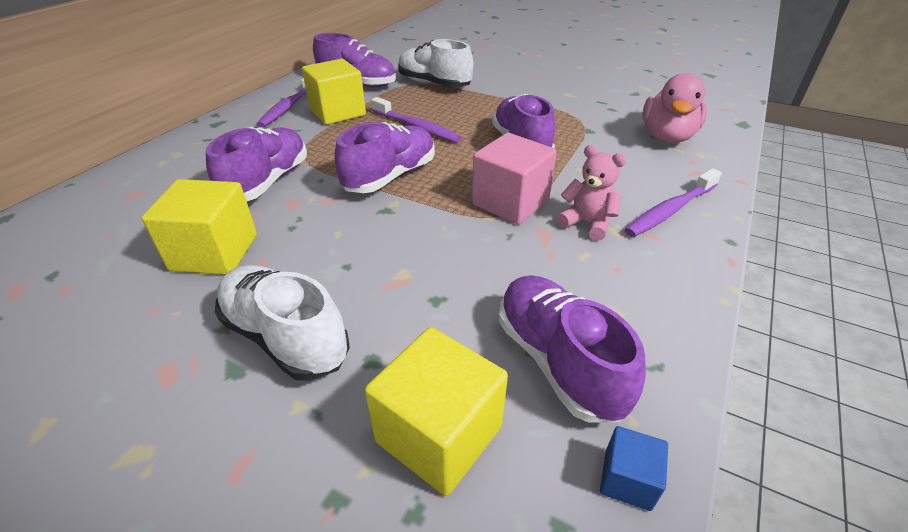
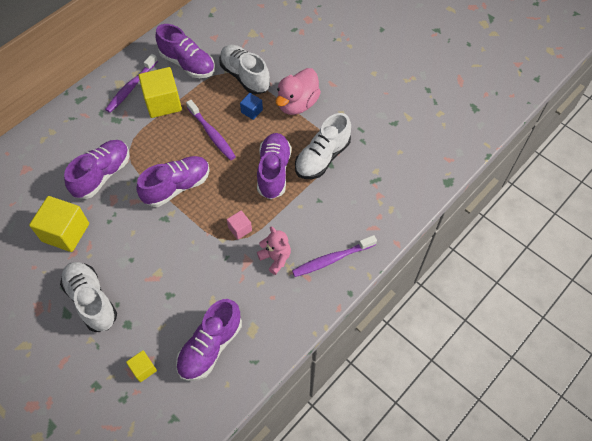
camera: 15 degrees right, 20 degrees up
(439, 434) = (143, 369): yellow cube -> yellow cube, size x0.50
(510, 202) = (240, 229): pink cube -> pink cube, size x0.50
(558, 361) = (210, 346): purple shoe -> purple shoe turned 135 degrees counterclockwise
(574, 126) = (322, 157): none -> white shoe
(627, 479) = (209, 408): blue cube -> blue cube (252, 111)
(667, 137) = (380, 185): pink duck -> pink duck (297, 104)

